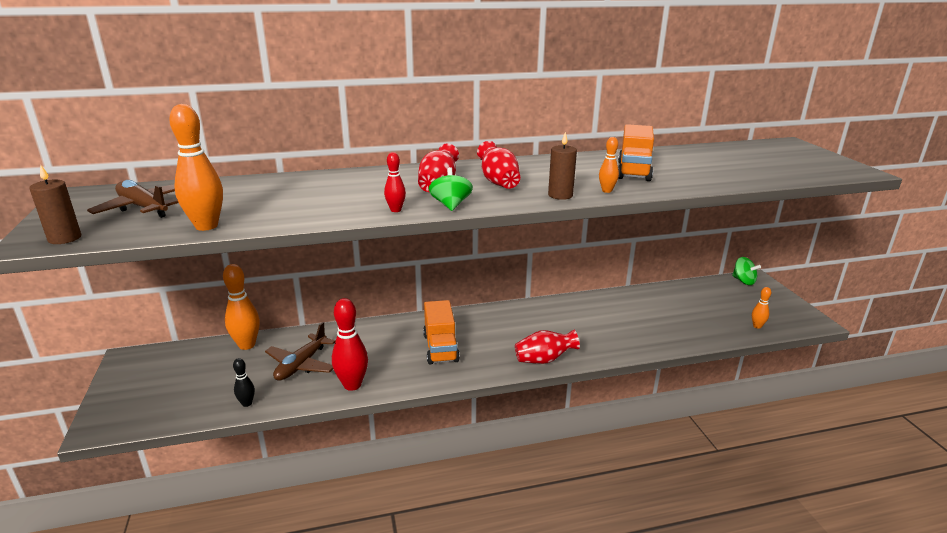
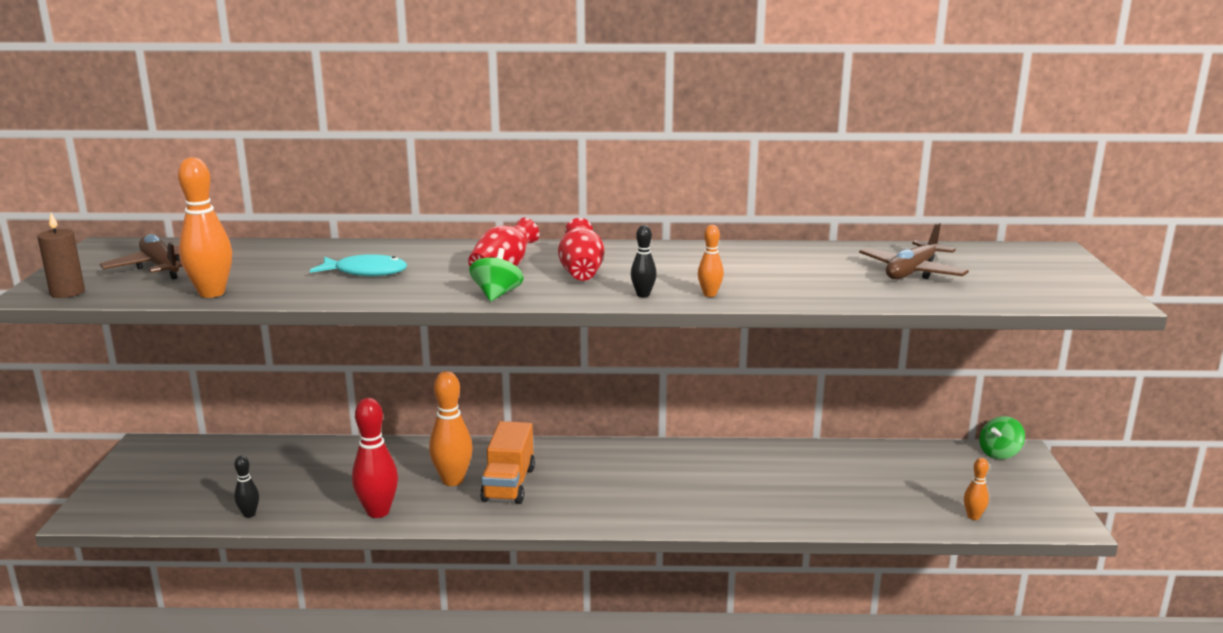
camera: 15 degrees right, 5 degrees down
(247, 345) = (279, 449): orange bowling pin -> orange bowling pin (453, 480)
(301, 365) = (330, 480): brown plane -> brown plane (912, 272)
(329, 197) = (366, 272): none -> turquoise fish
(395, 210) = (428, 294): red bowling pin -> none
(544, 360) = (634, 517): red vase -> none
(560, 195) = (643, 295): brown candle -> black bowling pin
(634, 171) = (774, 272): orange truck -> none
(743, 281) = (999, 453): green spinning top -> green spinning top turned 75 degrees clockwise

